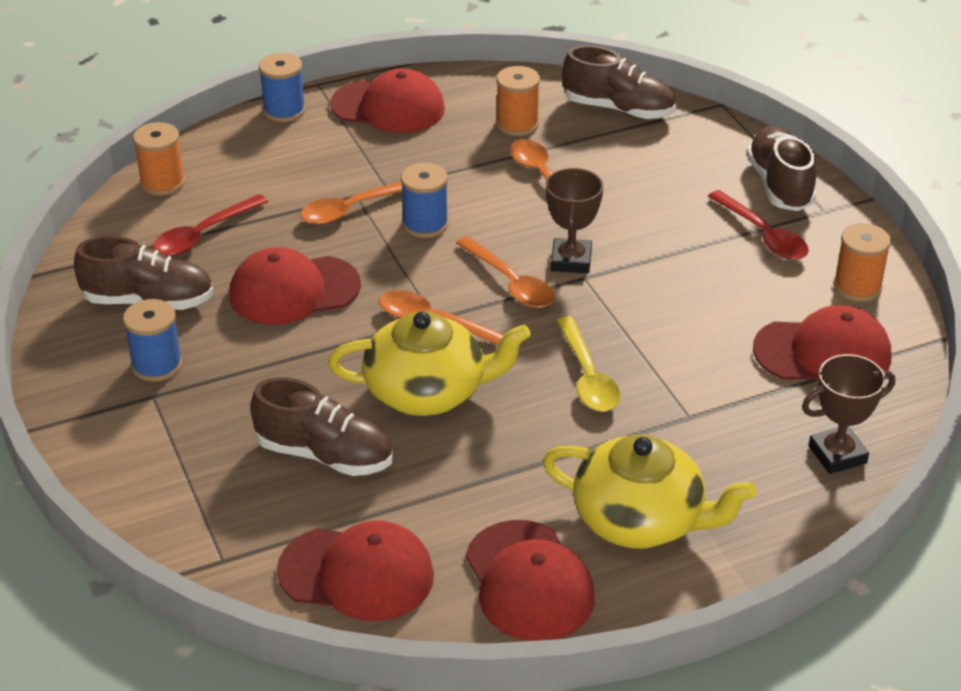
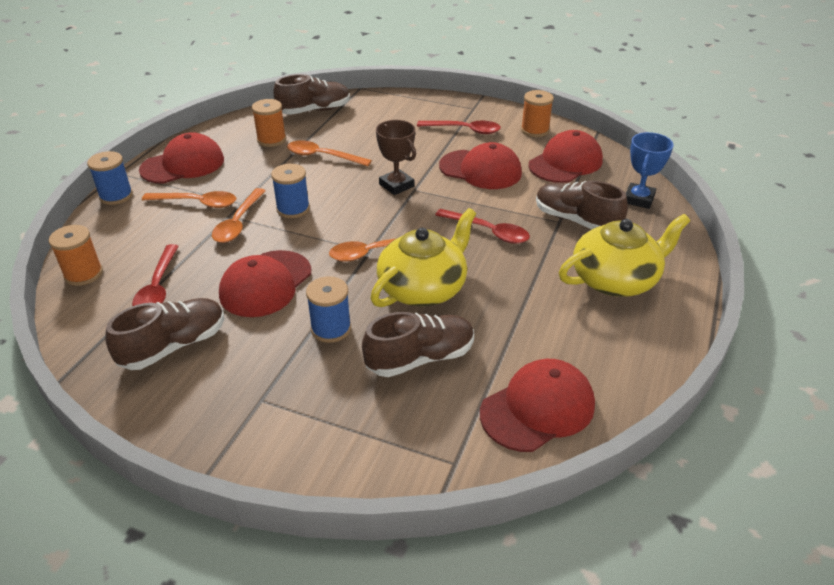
camera: 45 degrees left, 0 degrees up
(157, 365) = (237, 380): blue spool -> blue spool (331, 329)
(510, 283) = (382, 211): orange spoon -> orange spoon (197, 203)
(529, 581) = (619, 345): red cap -> red cap (480, 170)
(588, 376) = (488, 231): yellow spoon -> red spoon
(779, 185) = (438, 107): brown shoe -> brown shoe (576, 220)
(837, 455) = (638, 199): brown trophy -> blue trophy

